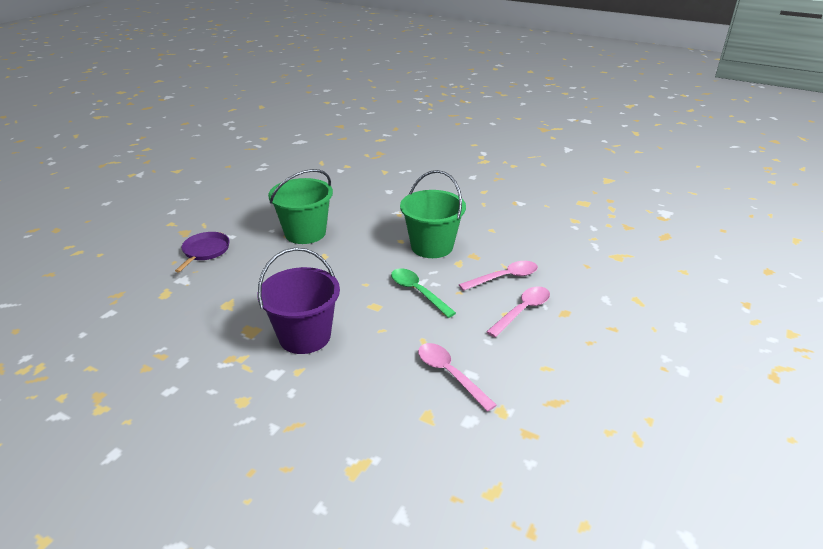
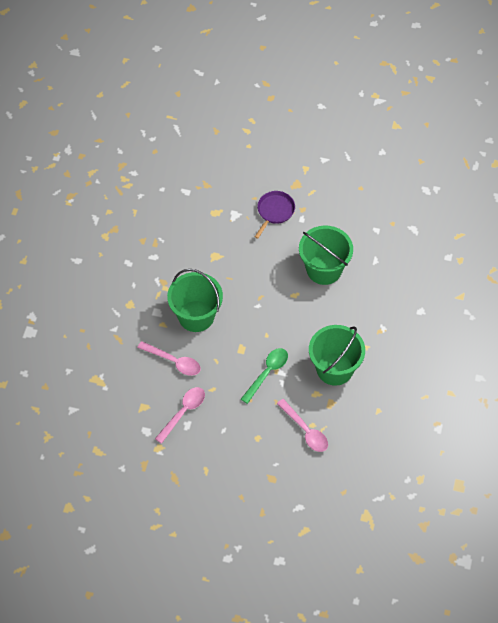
camera: 75 degrees right, 25 degrees up
(205, 251) = (274, 211): purple pan -> purple pan turned 60 degrees counterclockwise
(305, 336) = (196, 316): purple bucket -> green bucket
(522, 311) = (265, 448): pink spoon -> pink spoon (173, 361)

